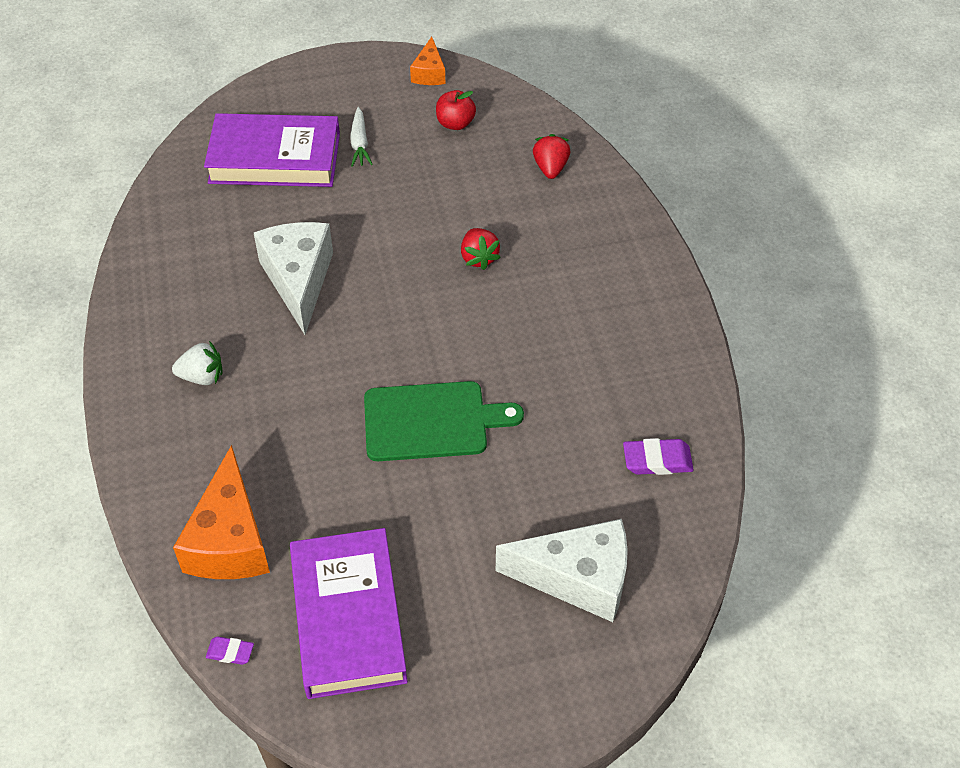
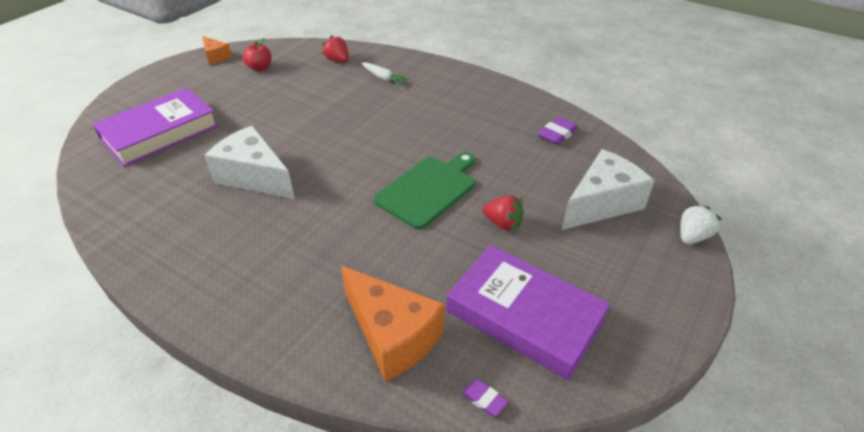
camera: 45 degrees left, 10 degrees down
(202, 376) = (249, 262): white strawberry -> white strawberry (692, 236)
(230, 652) = (484, 399): purple eraser -> purple eraser turned 75 degrees clockwise
(360, 143) = (211, 101): white carrot -> white carrot (383, 78)
(479, 257) = (351, 110): red strawberry -> red strawberry (503, 223)

